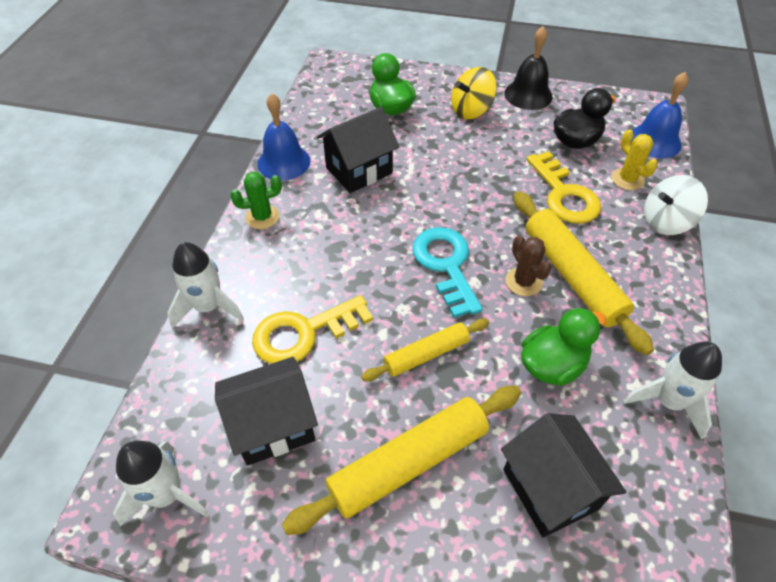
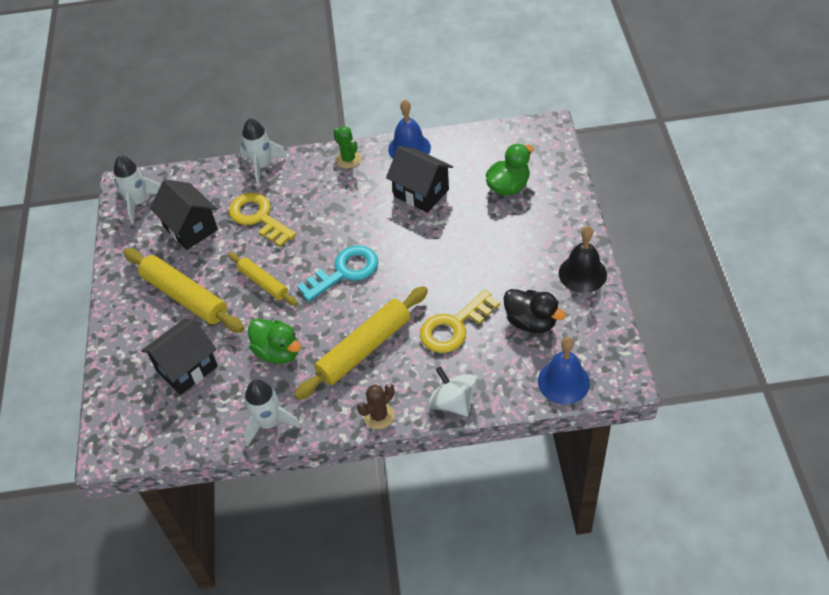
camera: 75 degrees right, 0 degrees up
(471, 110) = (535, 239): yellow spinning top -> none
(523, 282) = (346, 320): brown cactus -> brown cactus (379, 416)
(627, 179) = (496, 368): yellow cactus -> none

